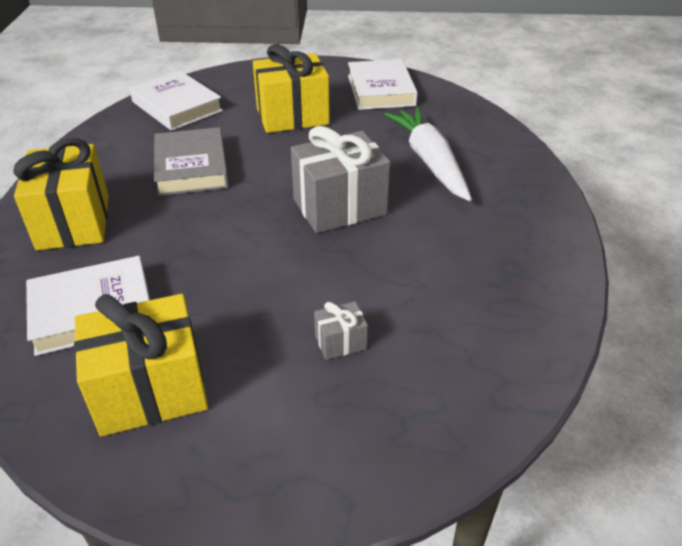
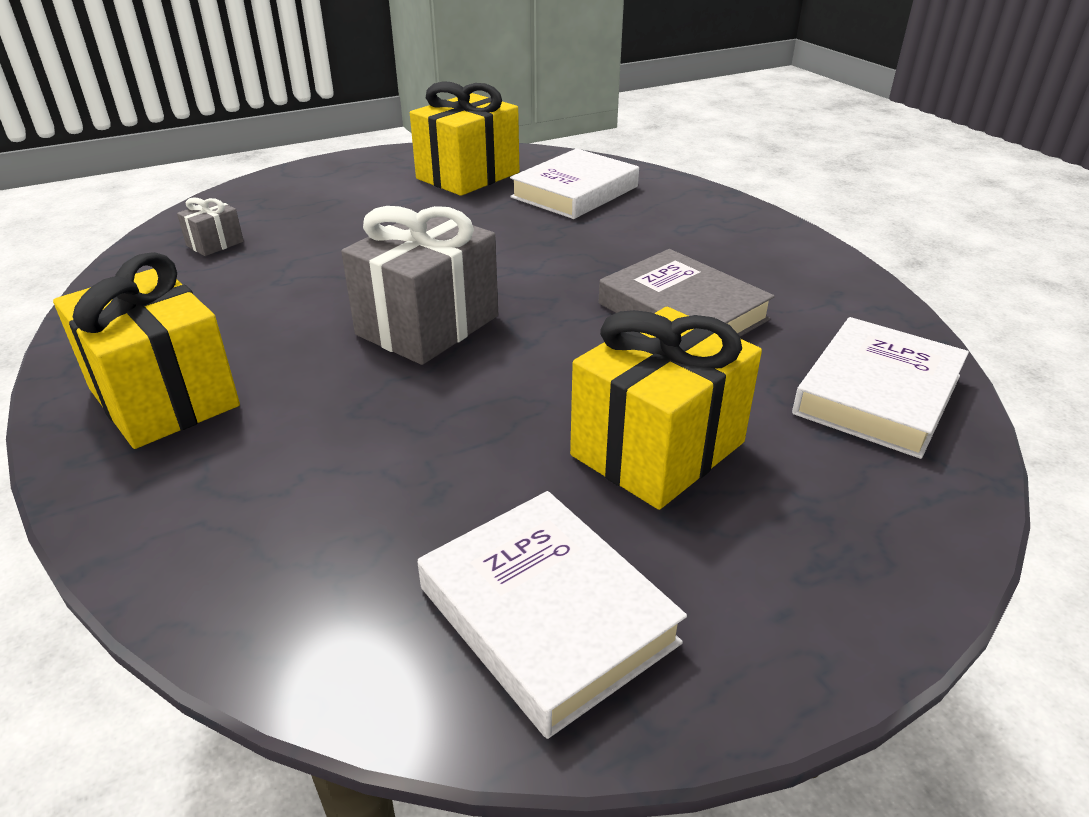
camera: 150 degrees right, 5 degrees down
(73, 222) = (706, 229): yellow gift -> yellow gift (164, 397)
(177, 106) = (877, 395): white book -> white book turned 75 degrees counterclockwise
(340, 342) = (339, 226): grey gift -> grey gift (215, 244)
(429, 161) = (324, 439): white carrot -> none

